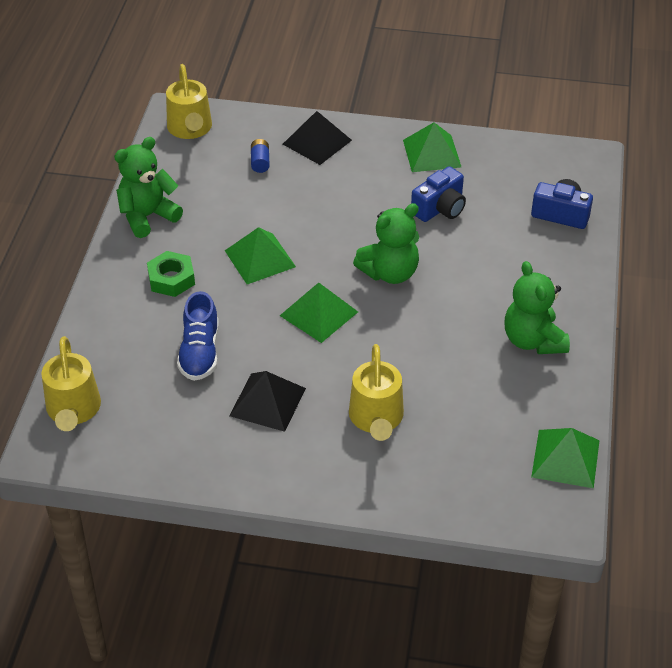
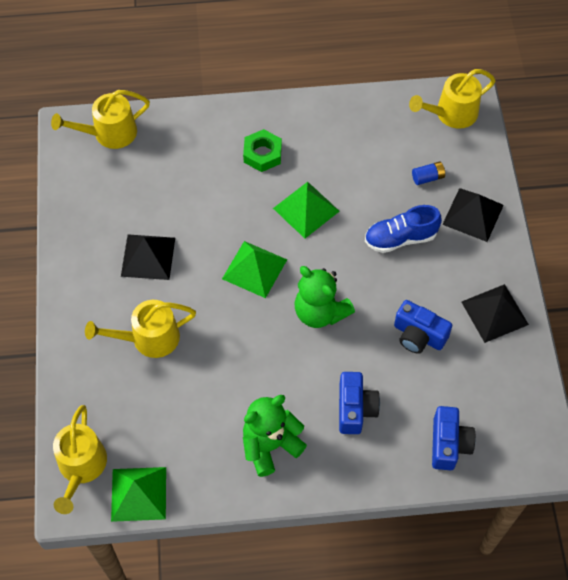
camera: 75 degrees right, 15 degrees up
(147, 216) = (330, 116): green teddy bear -> none
(200, 353) = (187, 197): blue shoe -> blue shoe (400, 238)
(431, 153) = (494, 313): green pyramid -> black pyramid
(508, 269) = (355, 409): none -> blue camera
(523, 505) = (81, 467): none -> yellow watering can

